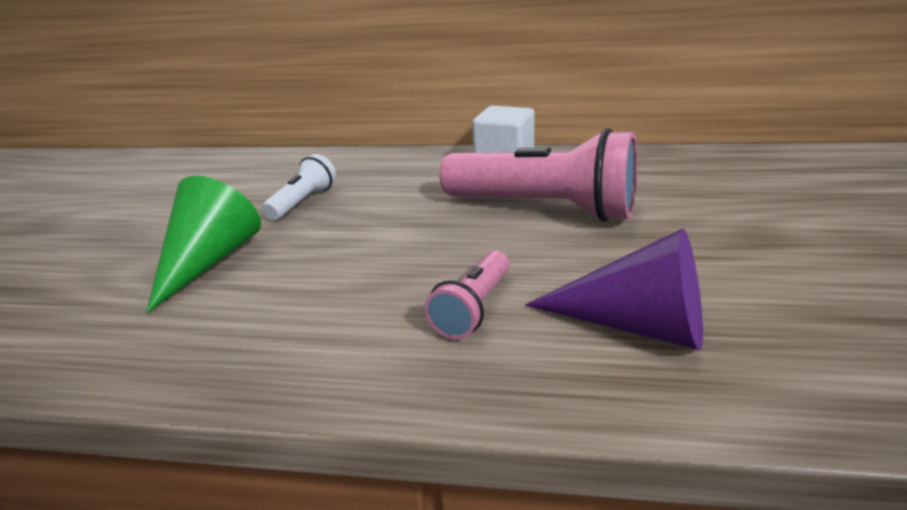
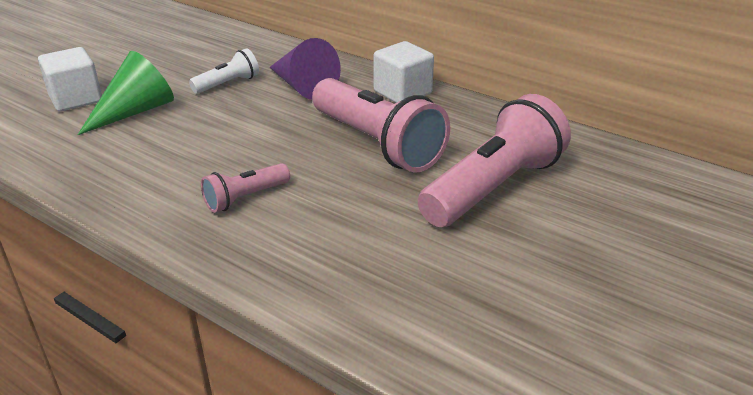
camera: 25 degrees right, 5 degrees up
(103, 271) = (76, 99): none -> white cube
(635, 325) = (323, 244): purple cone -> purple cone (302, 86)
(708, 211) = (493, 187): none -> pink flashlight

